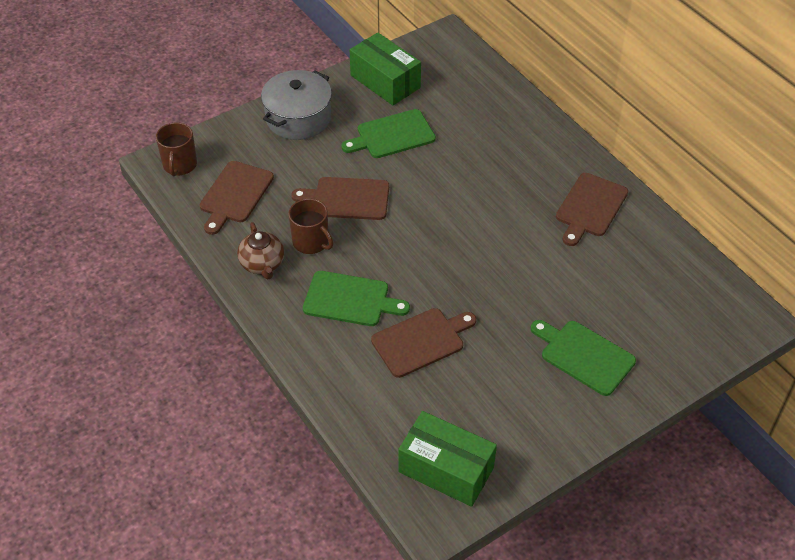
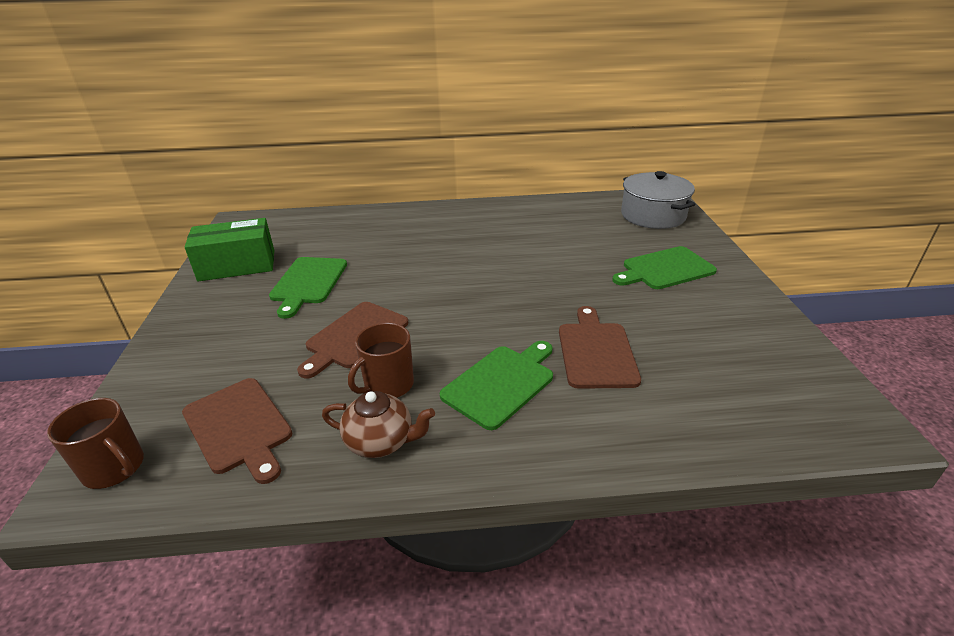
camera: 60 degrees left, 15 degrees down
(298, 118) = (198, 333): grey pot -> grey pot (653, 215)
(311, 242) = (388, 385): brown mug -> brown mug turned 150 degrees clockwise
(446, 469) = (789, 392): green box -> none
(590, 207) = (504, 220): brown cutting board -> none

